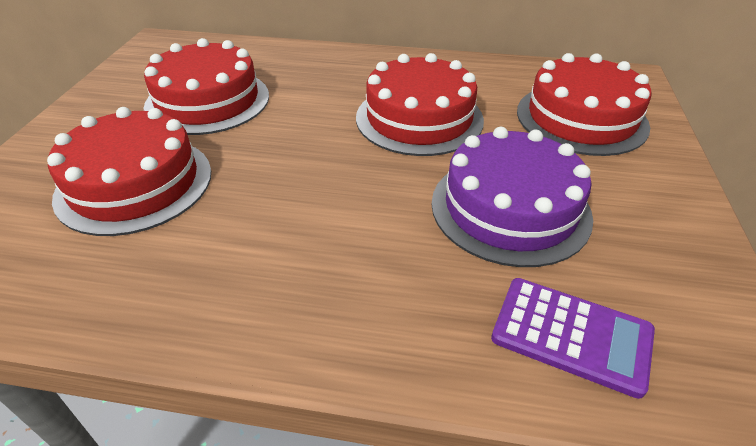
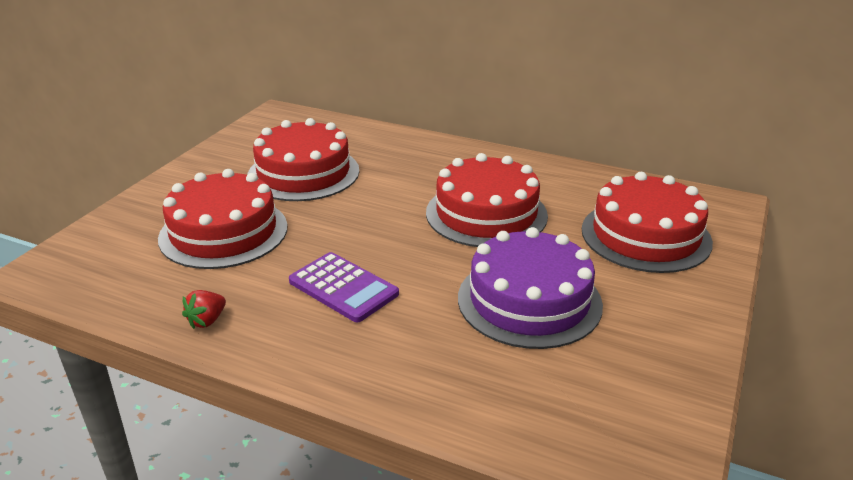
camera: 15 degrees right, 10 degrees down
(146, 307) = (207, 321): none -> red strawberry
(571, 335) = (527, 400): purple calculator -> purple calculator (343, 287)

